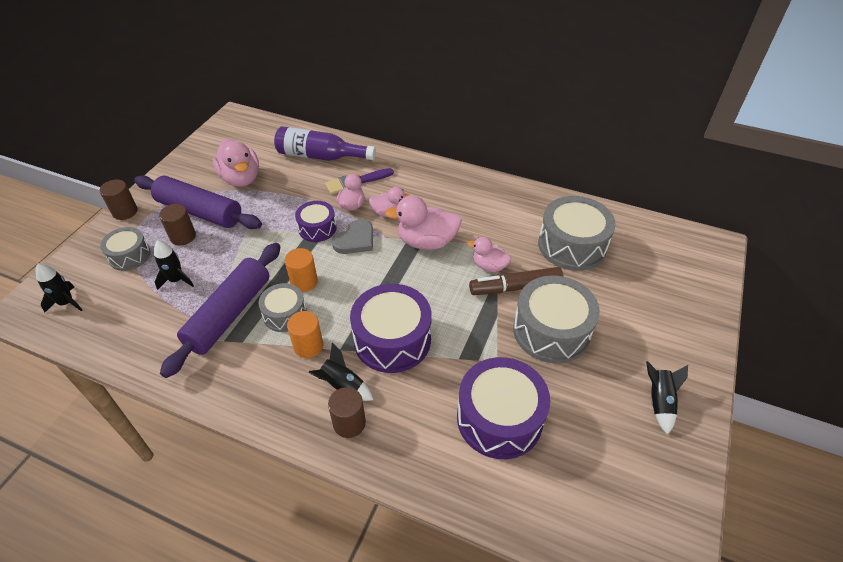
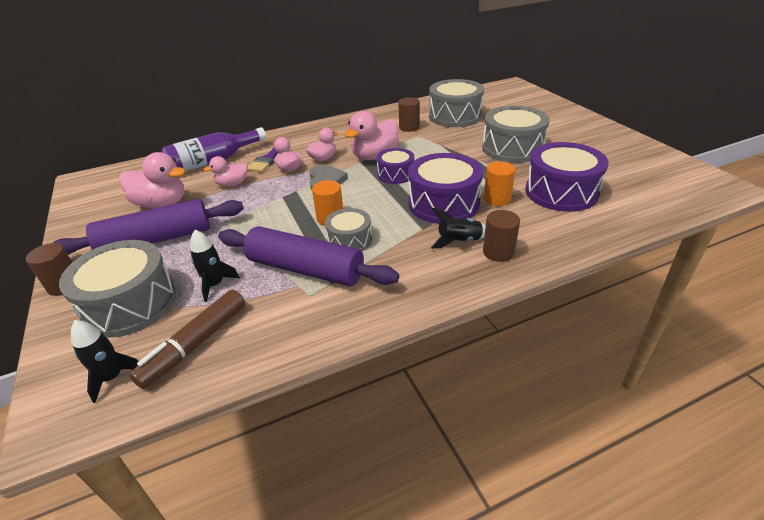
camera: 45 degrees left, 10 degrees down
(129, 256) = (130, 304): grey drum -> grey drum, size x1.73
(183, 236) = (168, 261): brown cylinder -> brown cylinder (409, 127)
(229, 314) = (305, 269): purple rolling pin -> purple rolling pin turned 45 degrees counterclockwise
(308, 346) = (398, 242): orange cylinder -> orange cylinder (497, 199)
(317, 228) = (285, 191): purple drum -> purple drum (396, 174)
(489, 266) = (431, 145): pink duck -> pink duck (232, 184)
(515, 287) = (462, 144): brown marker -> brown marker (196, 344)
(659, 402) = (602, 141): black rocket -> none

